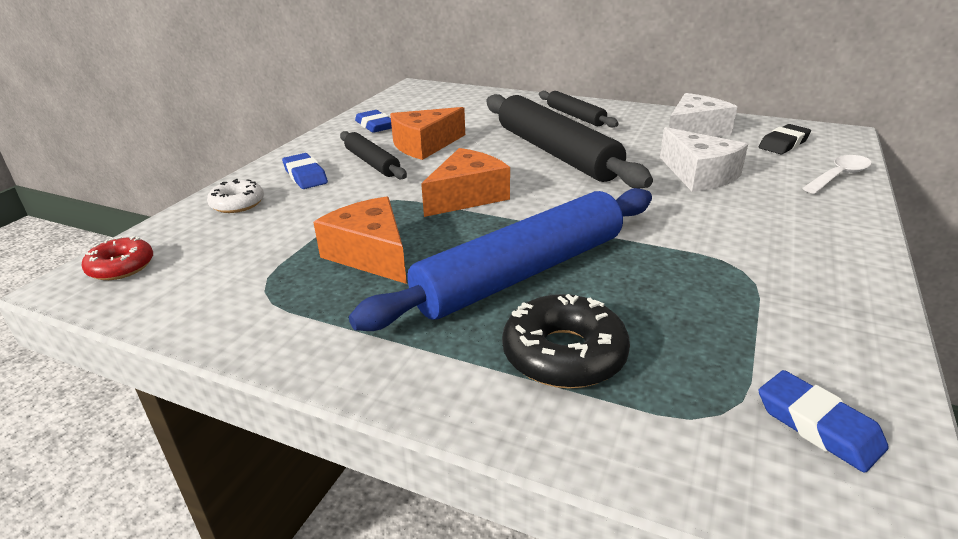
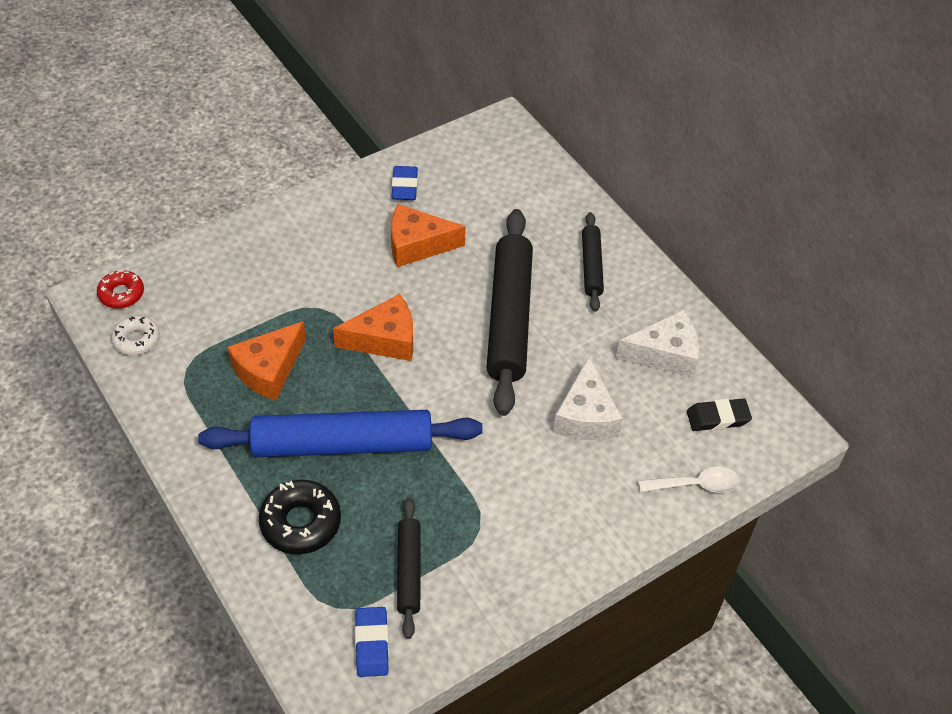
camera: 30 degrees right, 20 degrees up
(237, 203) = (226, 256): white donut -> white donut (136, 340)
(305, 176) = (294, 242): blue eraser -> none
(370, 254) = (269, 370): orange cheese -> orange cheese turned 135 degrees counterclockwise
(372, 163) = (356, 250): black rolling pin -> black rolling pin (409, 570)

